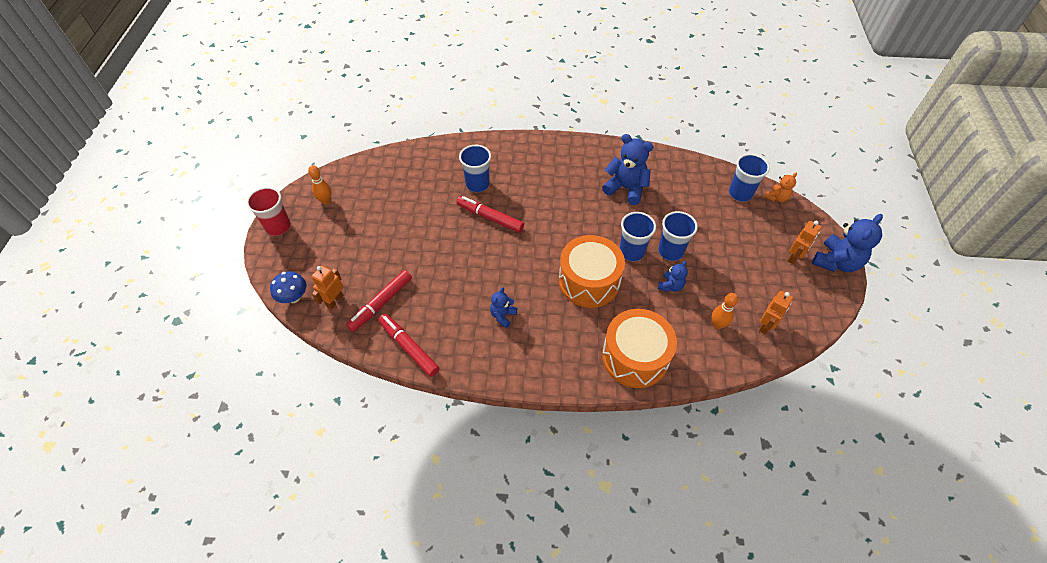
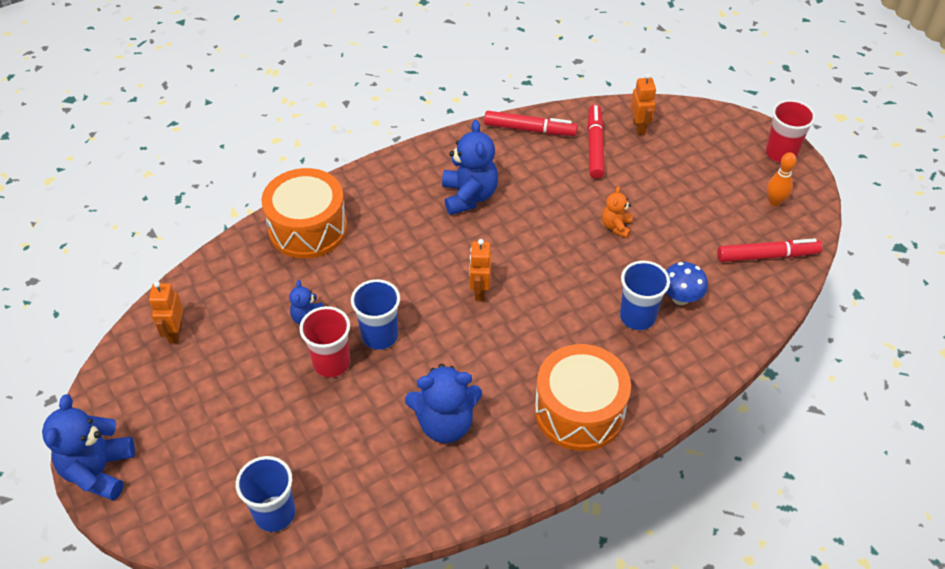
camera: 145 degrees right, 5 degrees down
(294, 297) = (678, 111): blue mushroom -> blue mushroom (680, 298)
(490, 218) = (579, 284): red marker -> red marker (767, 256)
(503, 315) = (469, 196): blue teddy bear -> blue teddy bear, size x1.86
(589, 281) = (406, 275): orange drum -> orange drum (579, 411)
(670, 251) = (331, 363): blue cup -> red cup
(717, 325) = (233, 304): orange bowling pin -> none
(776, 197) = (215, 539): orange teddy bear -> orange teddy bear (616, 226)
(794, 257) = (161, 446): orange robot -> orange robot (480, 291)

